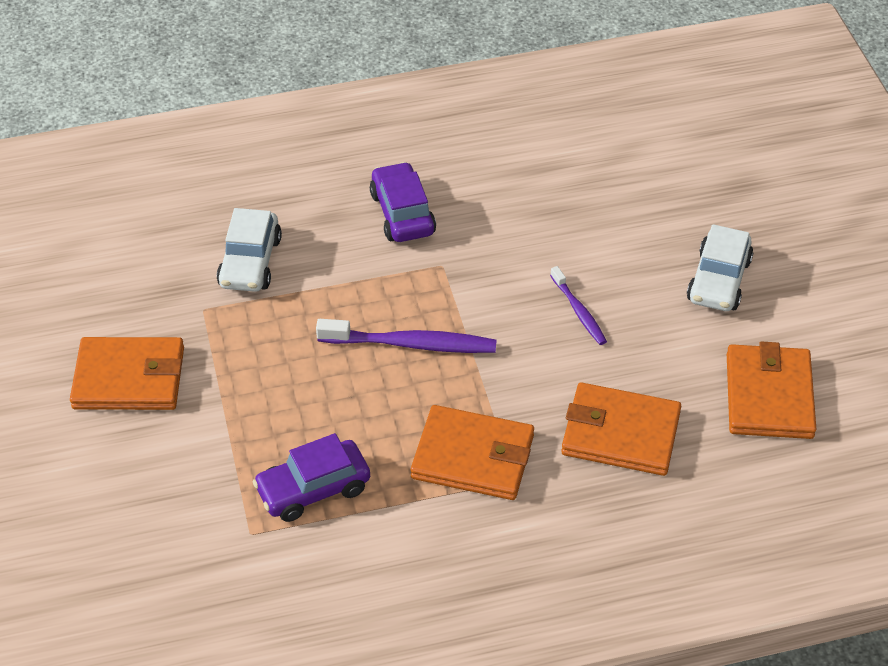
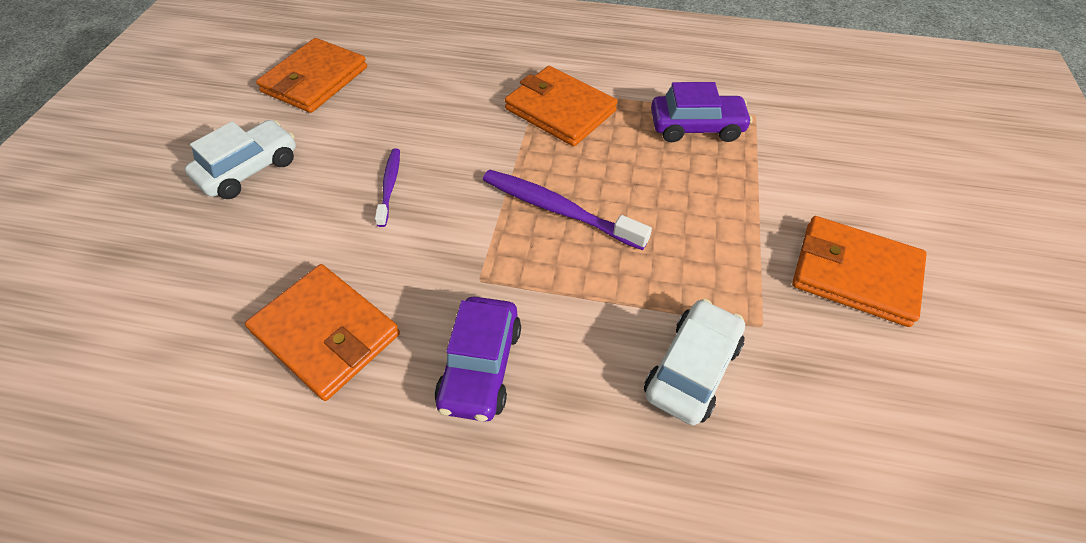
camera: 155 degrees left, 5 degrees up
(620, 433) = (441, 91): orange wallet -> orange wallet (326, 333)

